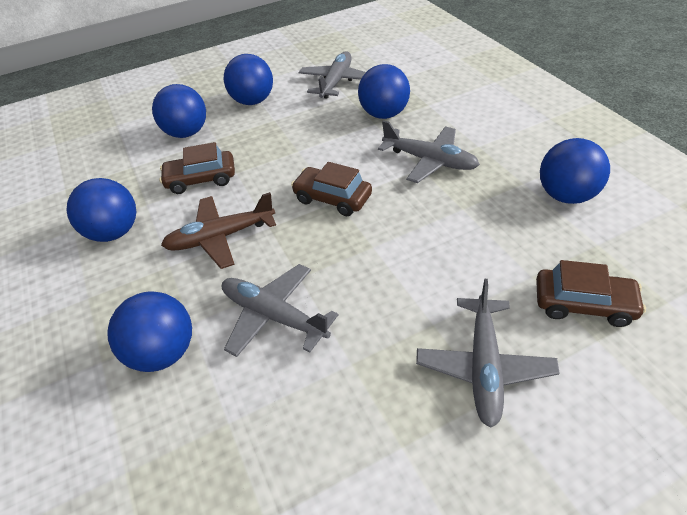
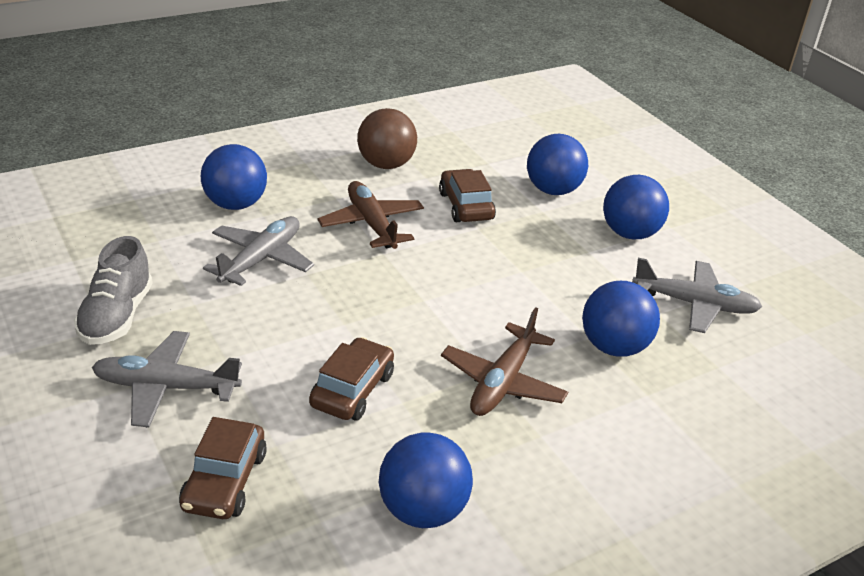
camera: 80 degrees right, 10 degrees down
(114, 232) = (386, 165): blue ball -> brown ball
(332, 198) = (428, 297): brown car -> brown car (352, 390)
(379, 436) = (117, 316): none -> grey shoe
(430, 161) = (503, 382): grey plane -> brown plane

